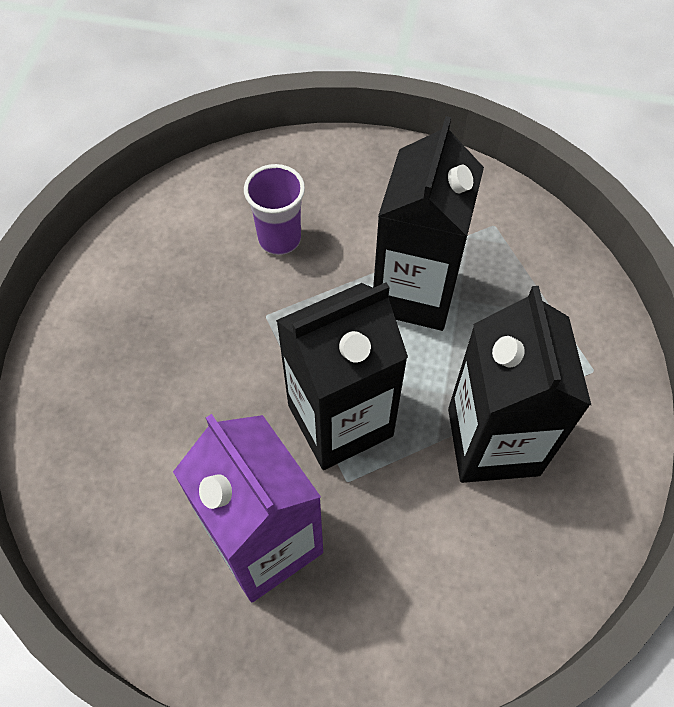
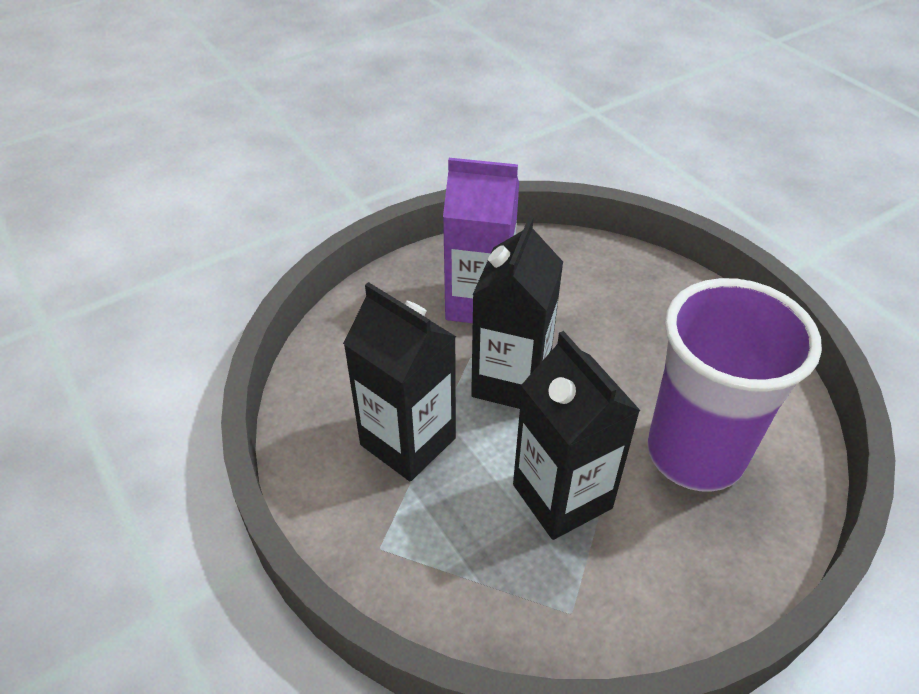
camera: 135 degrees right, 15 degrees down
(279, 239) = (695, 454): purple cup -> purple cup, size x2.28

